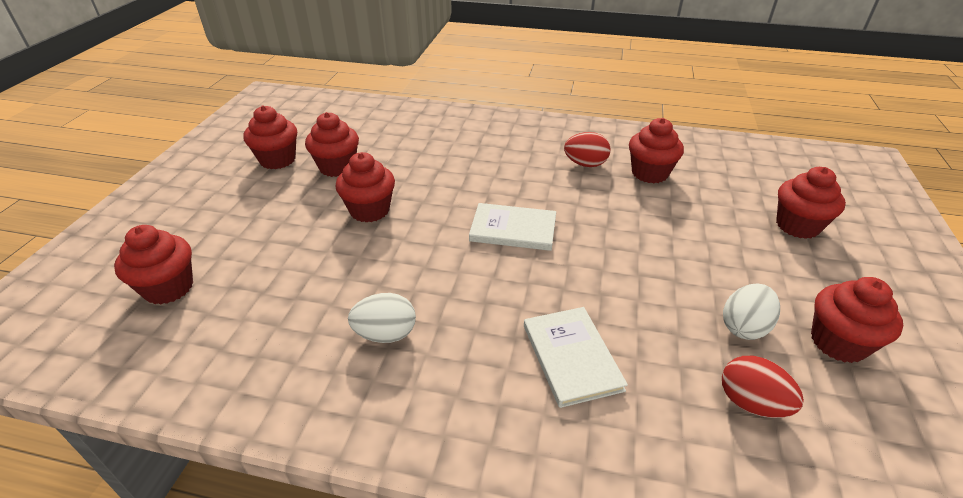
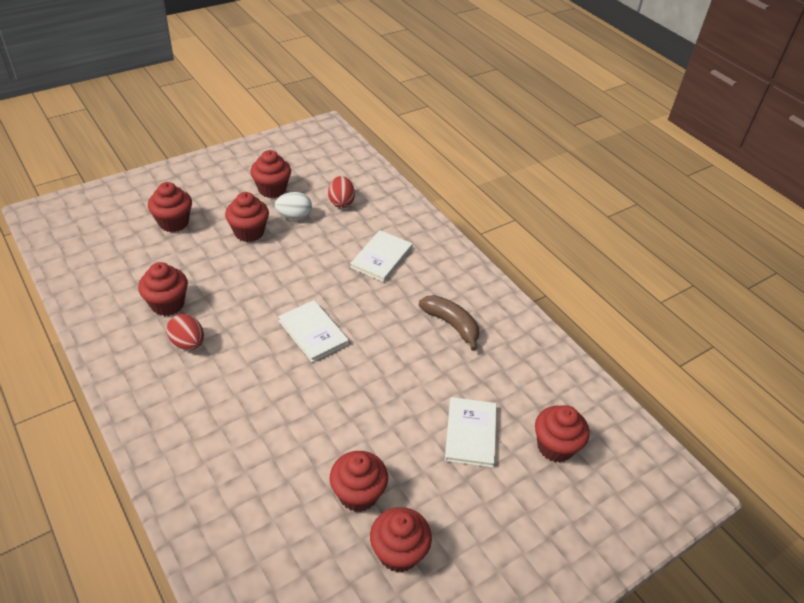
camera: 140 degrees left, 5 degrees up
(273, 247) = (470, 433): none -> white book
(369, 210) = (380, 419): red cupcake -> red cupcake (249, 232)
(386, 334) = (451, 325): white egg -> brown banana

